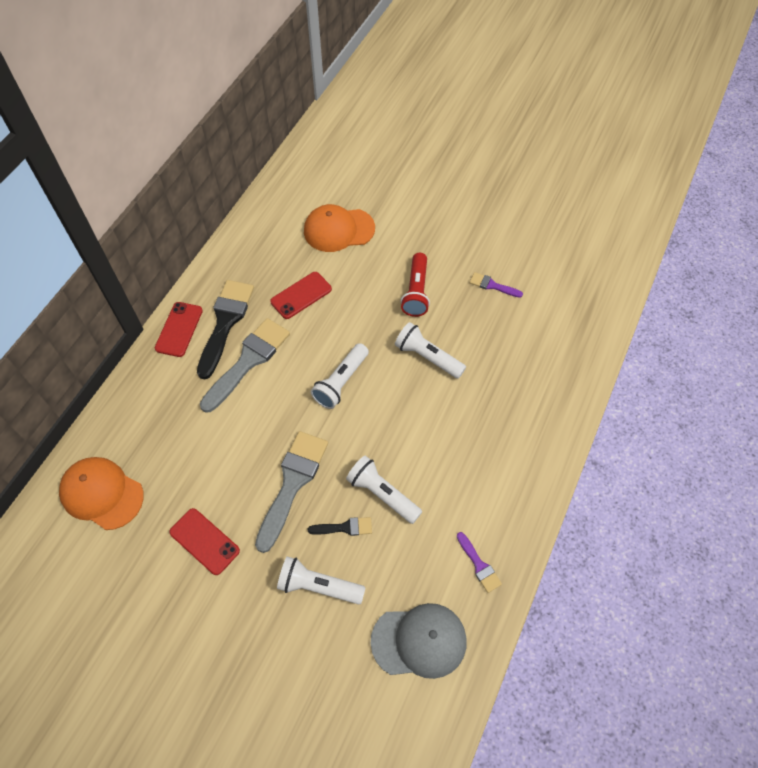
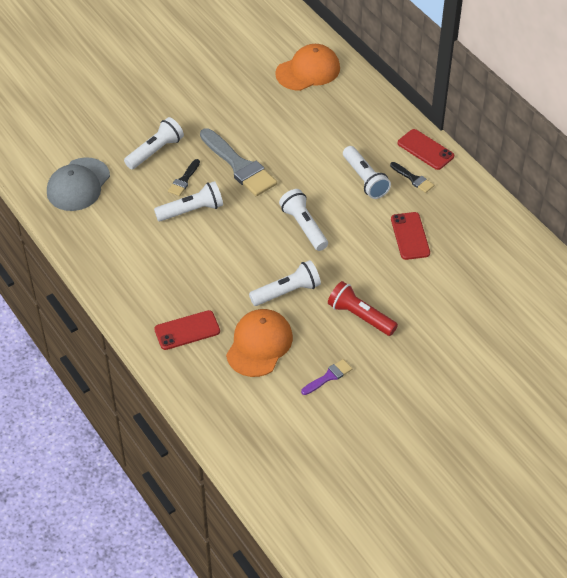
camera: 120 degrees right, 10 degrees down
(204, 541) = (232, 108): red phone -> red phone (187, 330)
(225, 322) = (413, 179): black brush -> black brush, size x0.49
(248, 361) = (365, 179): grey brush -> white flashlight
(339, 230) = (471, 293): orange cap -> orange cap (259, 345)
(479, 565) = (97, 239): purple brush -> none

